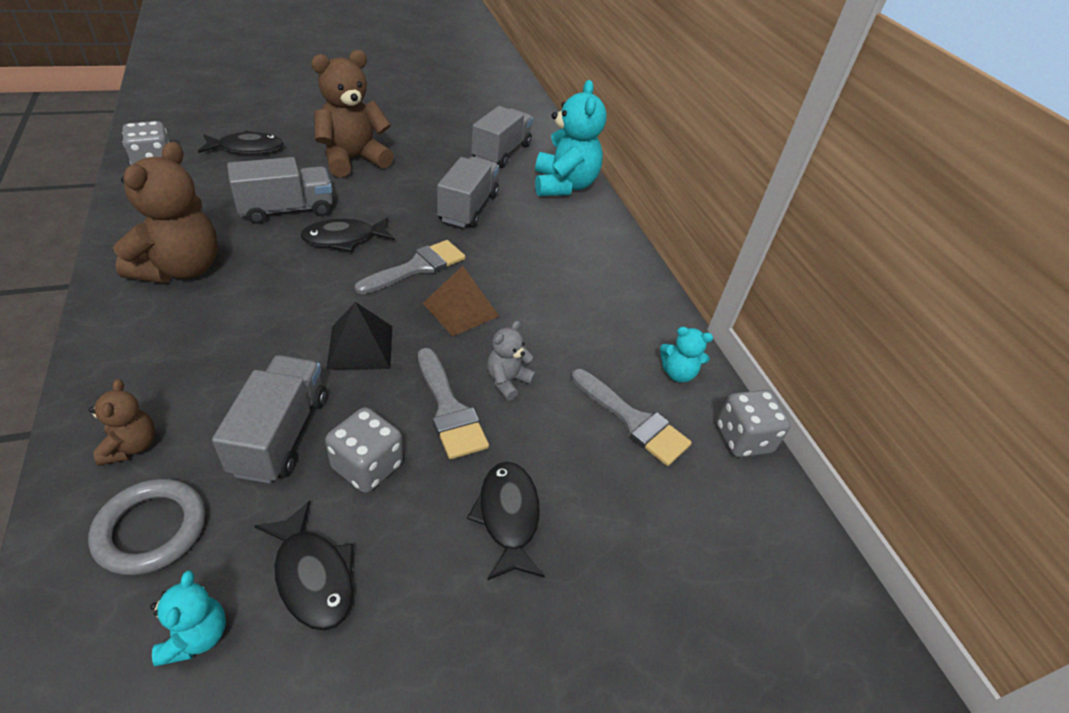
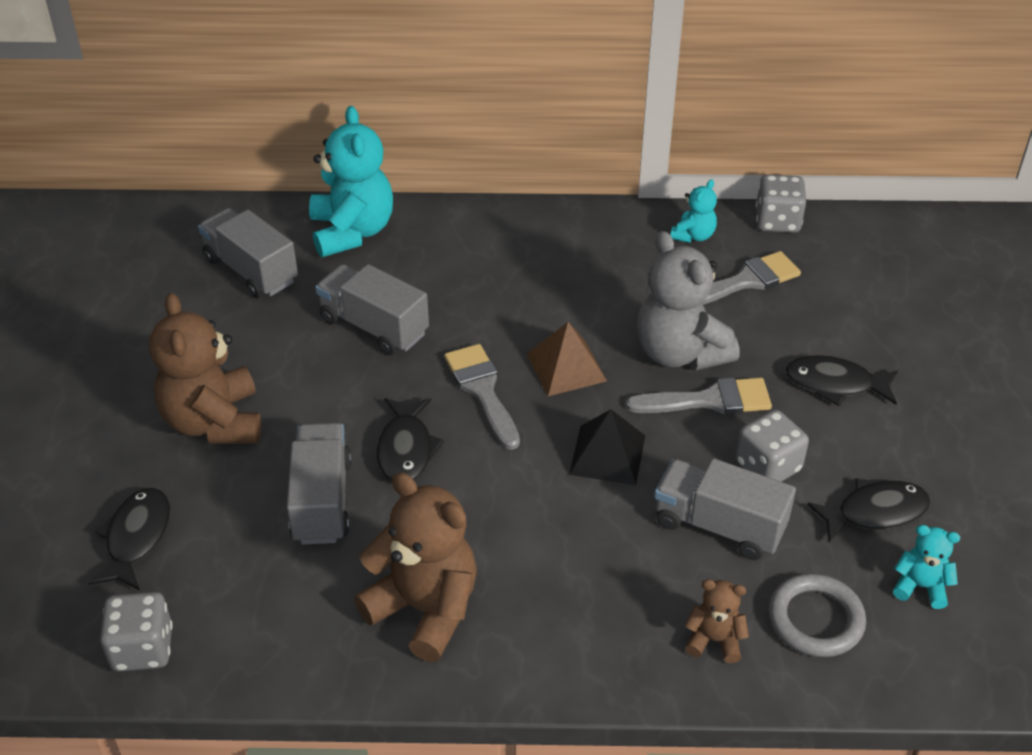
camera: 65 degrees left, 0 degrees up
(507, 381) = (680, 353): grey teddy bear -> grey teddy bear, size x2.04
(564, 185) = (352, 232): turquoise teddy bear -> turquoise teddy bear turned 60 degrees clockwise

